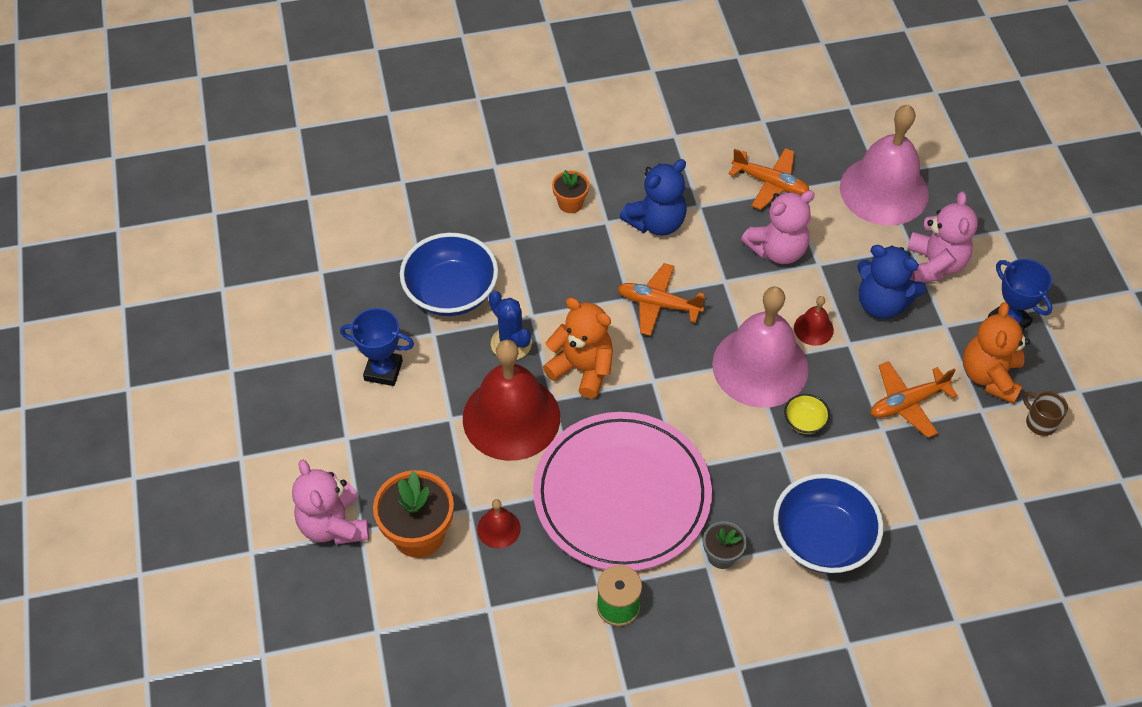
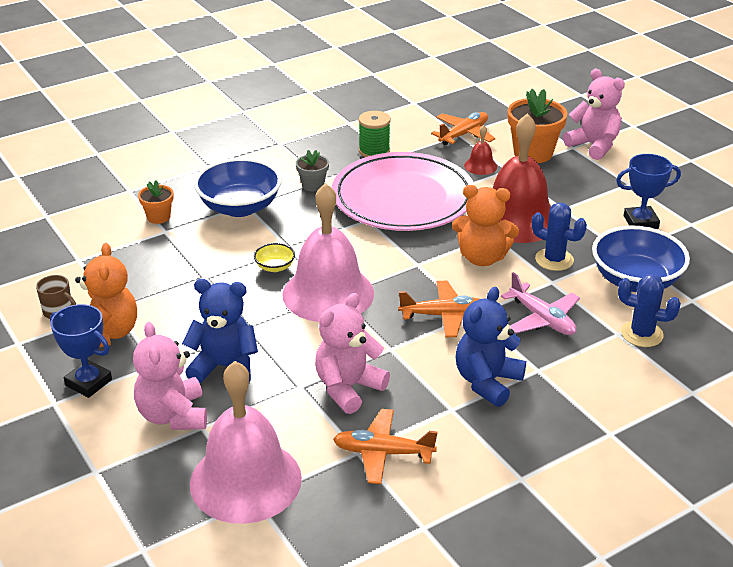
camera: 160 degrees right, 20 degrees down
(492, 231) = (642, 334): none -> blue cactus
(569, 273) = (542, 319): none -> pink plane
(570, 203) = (586, 377): orange flower pot -> orange flower pot (158, 217)
(813, 329) = (288, 331): red bell -> none
(907, 403) = (185, 298): orange plane -> orange plane (464, 134)

